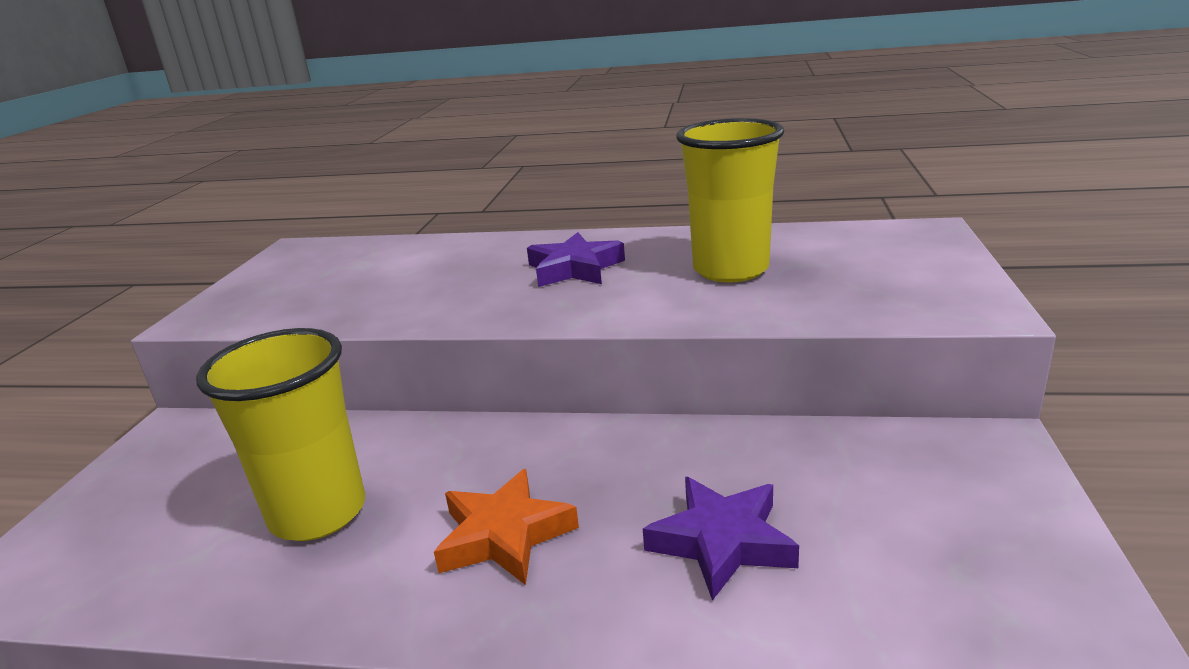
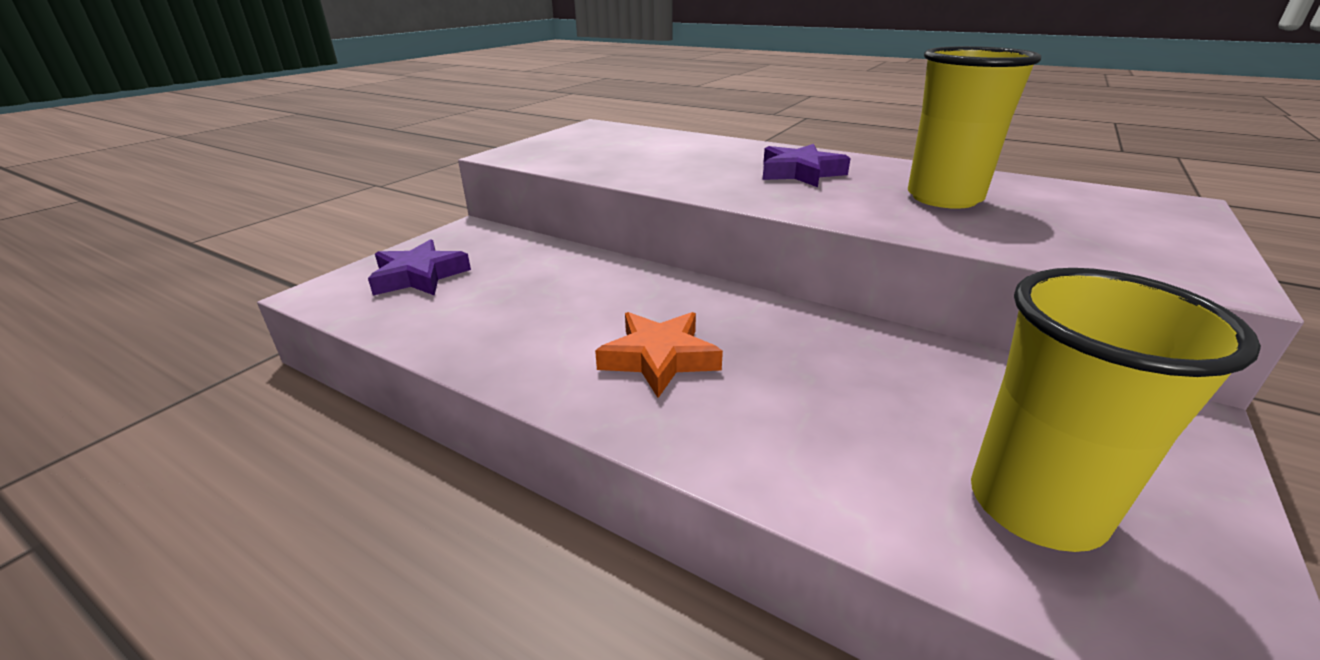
camera: 20 degrees right, 5 degrees up
(318, 513) = (534, 305): yellow cup -> yellow cup (1035, 506)
(722, 542) = (842, 417): purple star -> purple star (419, 276)

